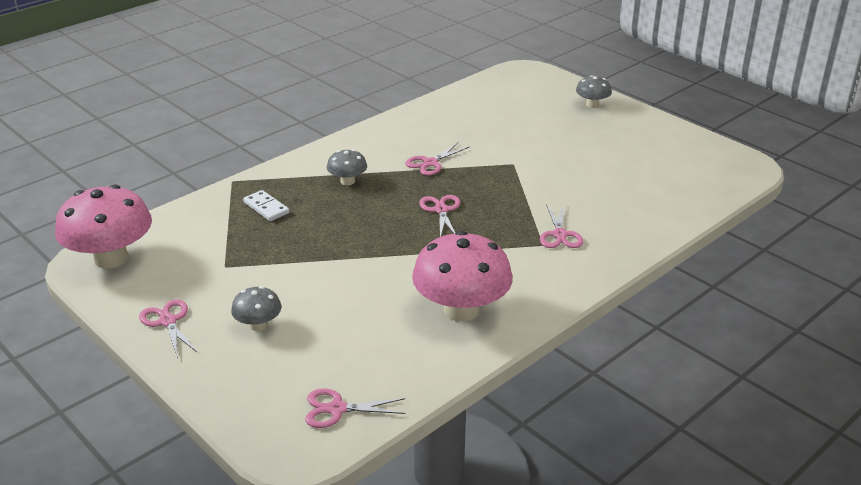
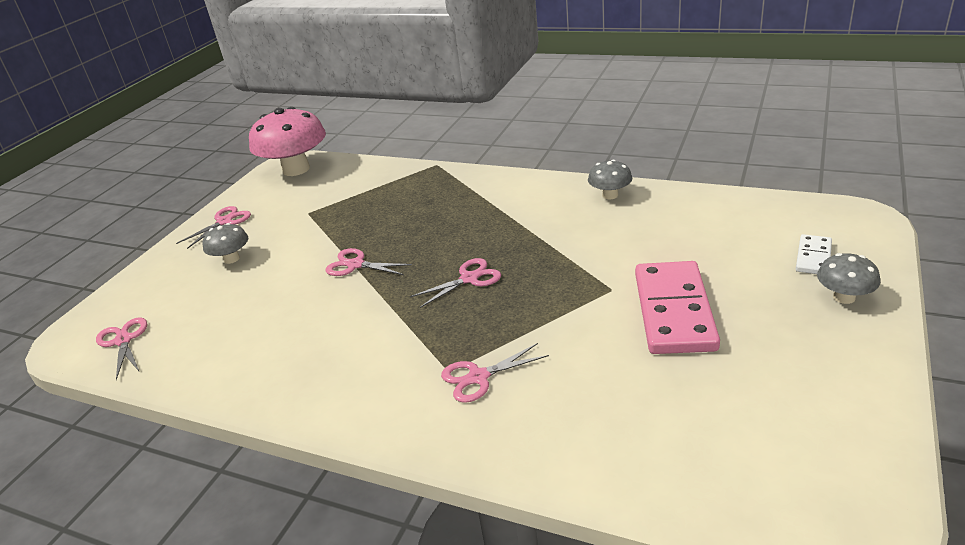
camera: 70 degrees right, 0 degrees up
(266, 208) = (405, 194): white domino -> white domino (813, 257)
(347, 181) = (480, 211): grey mushroom -> grey mushroom (610, 195)
(430, 163) = (558, 239): pink scissors -> pink scissors (355, 265)
(461, 310) = (292, 356): pink mushroom -> none
(557, 152) = (674, 311): none -> pink domino

